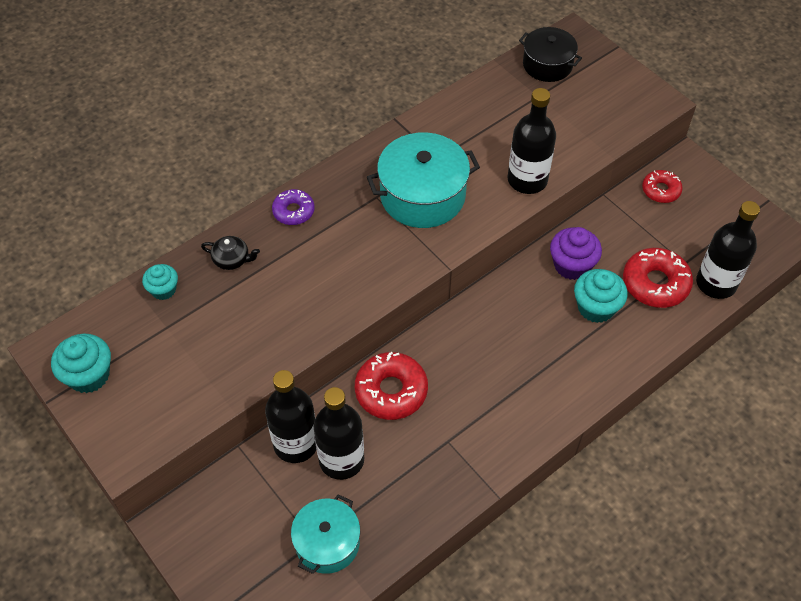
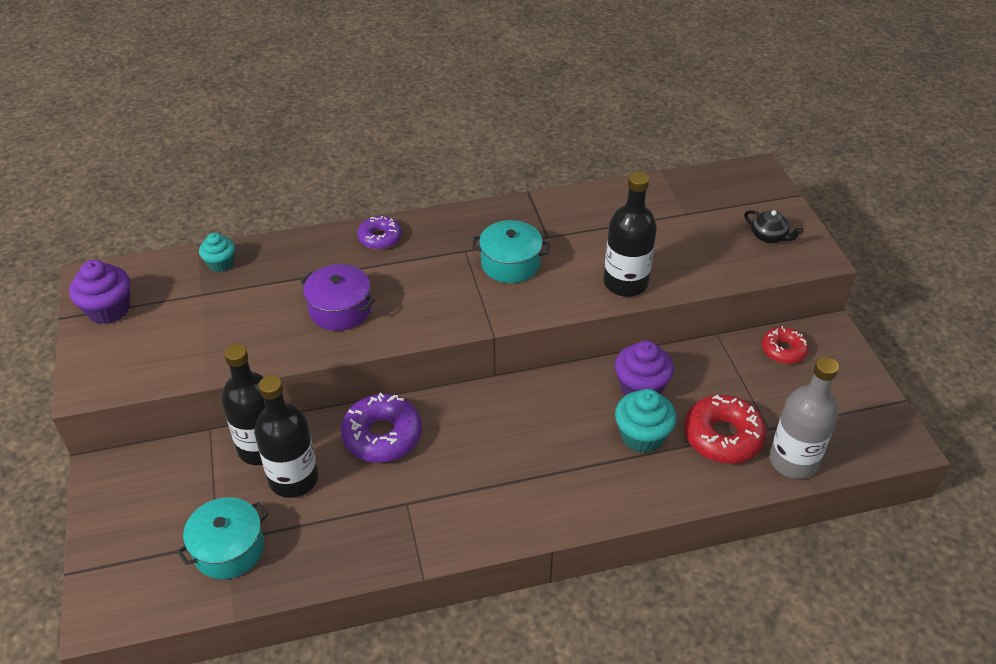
camera: 25 degrees right, 10 degrees down
(89, 375) = (108, 310): turquoise cupcake -> purple cupcake
(232, 260) = (297, 259): black teapot -> black teapot (769, 236)
(304, 294) = (340, 309): none -> purple pot
(391, 391) = (382, 436): red donut -> purple donut
(422, 196) = (510, 264): turquoise pot -> turquoise pot, size x0.65
(547, 65) = (713, 190): black pot -> none
(716, 283) = (793, 461): black bottle -> grey bottle

